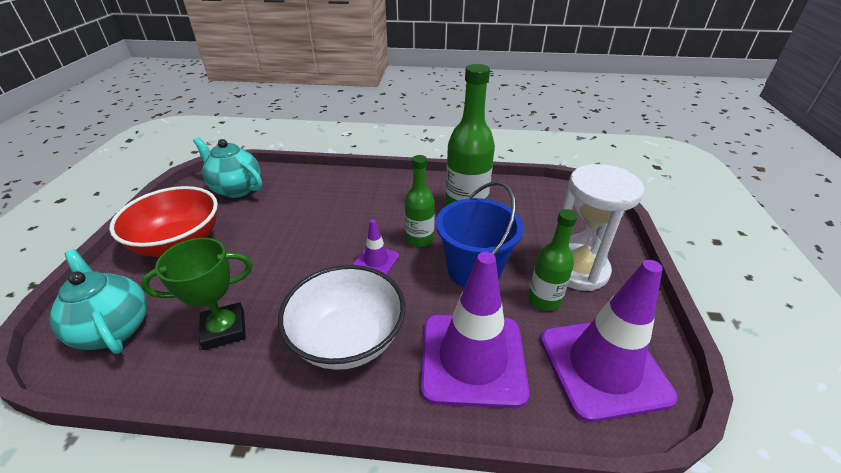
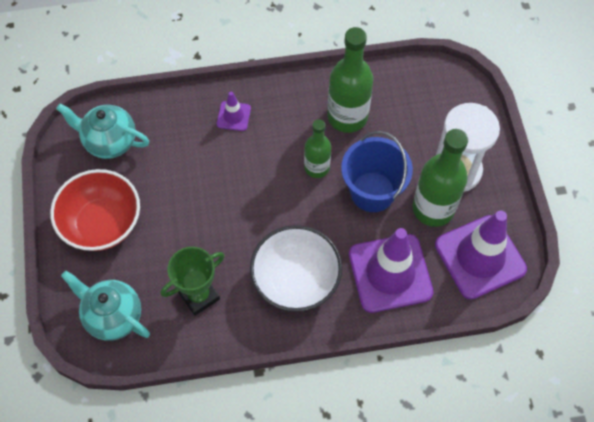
camera: 15 degrees left, 25 degrees up
(376, 260) = (288, 201): purple traffic cone -> purple traffic cone (233, 116)
(544, 300) = (433, 208): green bottle -> green bottle, size x1.64

